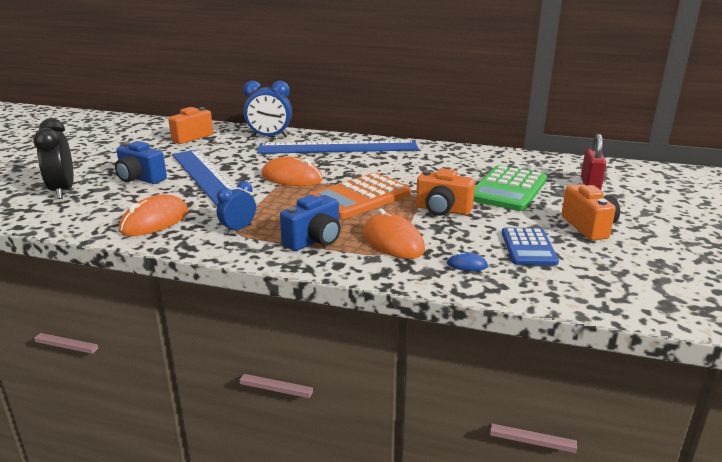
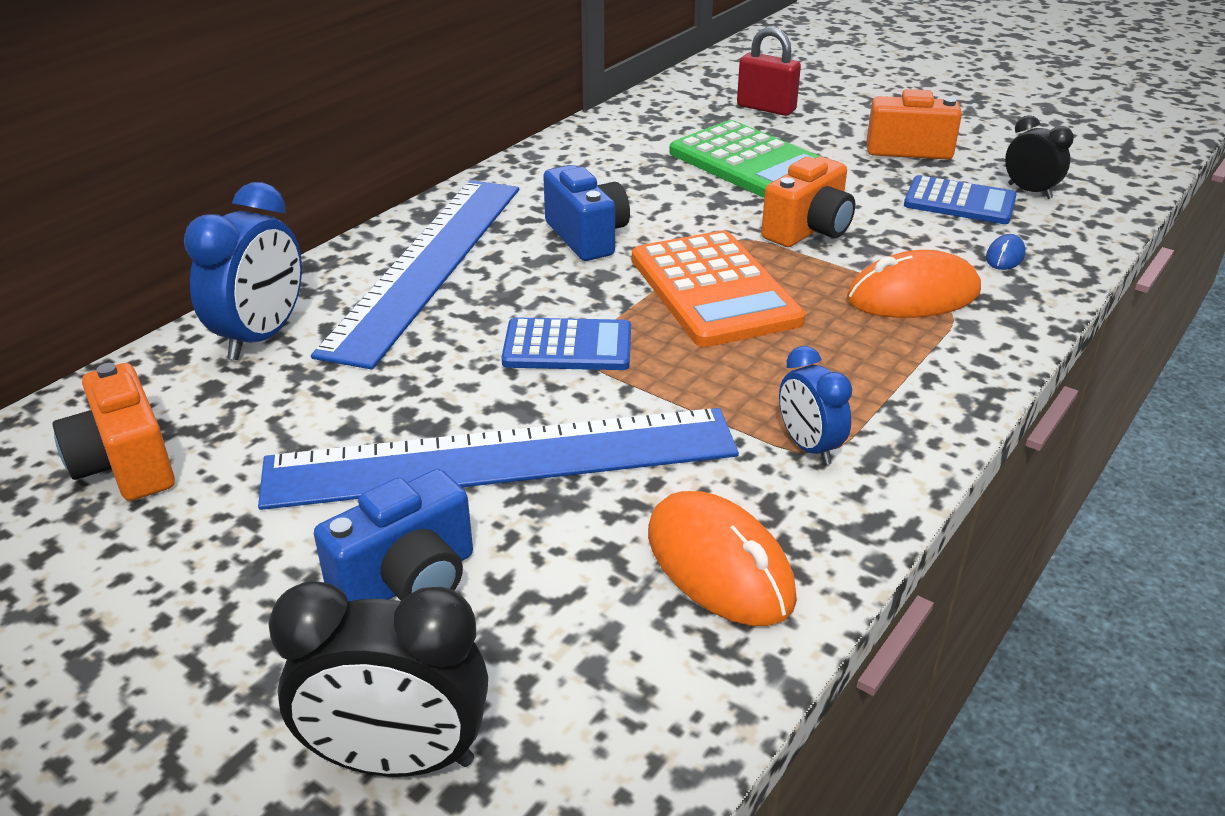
camera: 70 degrees left, 10 degrees up
(291, 178) = (567, 346): orange mouse -> blue calculator
(314, 240) = (888, 367): blue camera -> blue camera (587, 237)
(575, 269) = (1029, 191): none -> black clock

